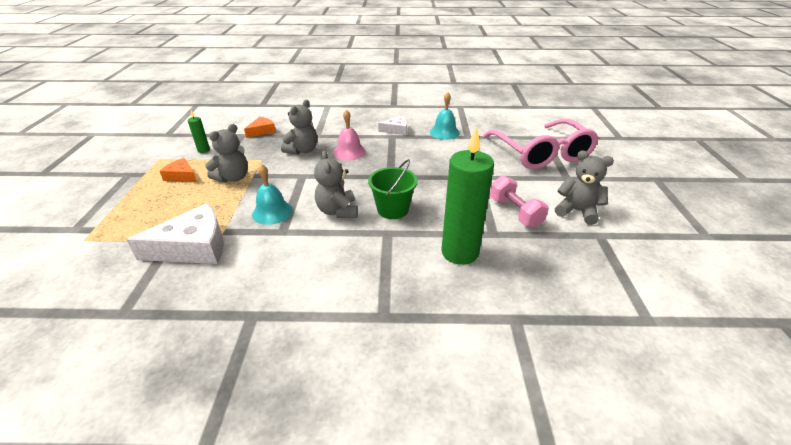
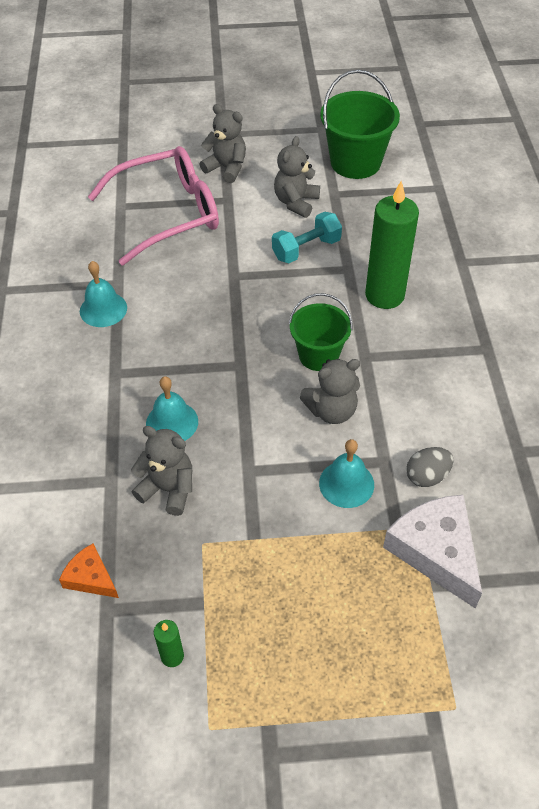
camera: 95 degrees left, 15 degrees up
(181, 176) = (268, 651): orange cheese -> none
(233, 178) = (265, 566): grey teddy bear -> grey teddy bear (226, 168)
(257, 251) = (427, 476): none -> grey egg
(349, 152) = (172, 422): pink bell -> turquoise bell
(396, 130) = (92, 369): white cheese -> none
(515, 212) = (306, 249): pink dumbbell -> turquoise dumbbell
(660, 254) = (355, 162): none -> green bucket

